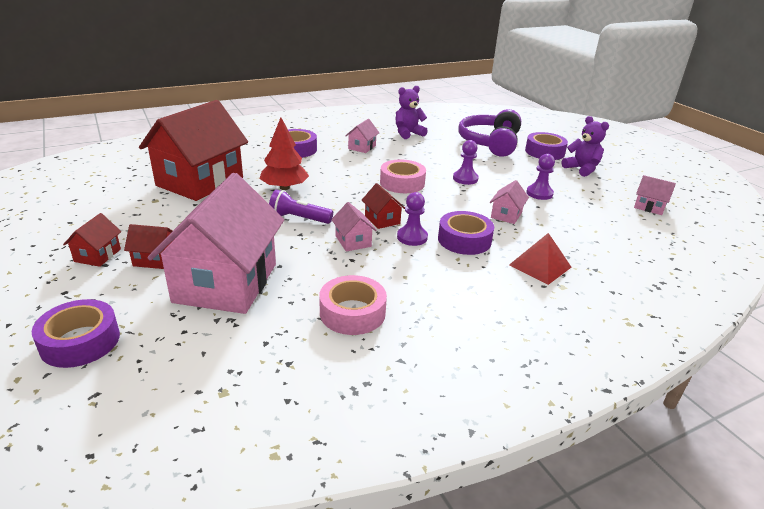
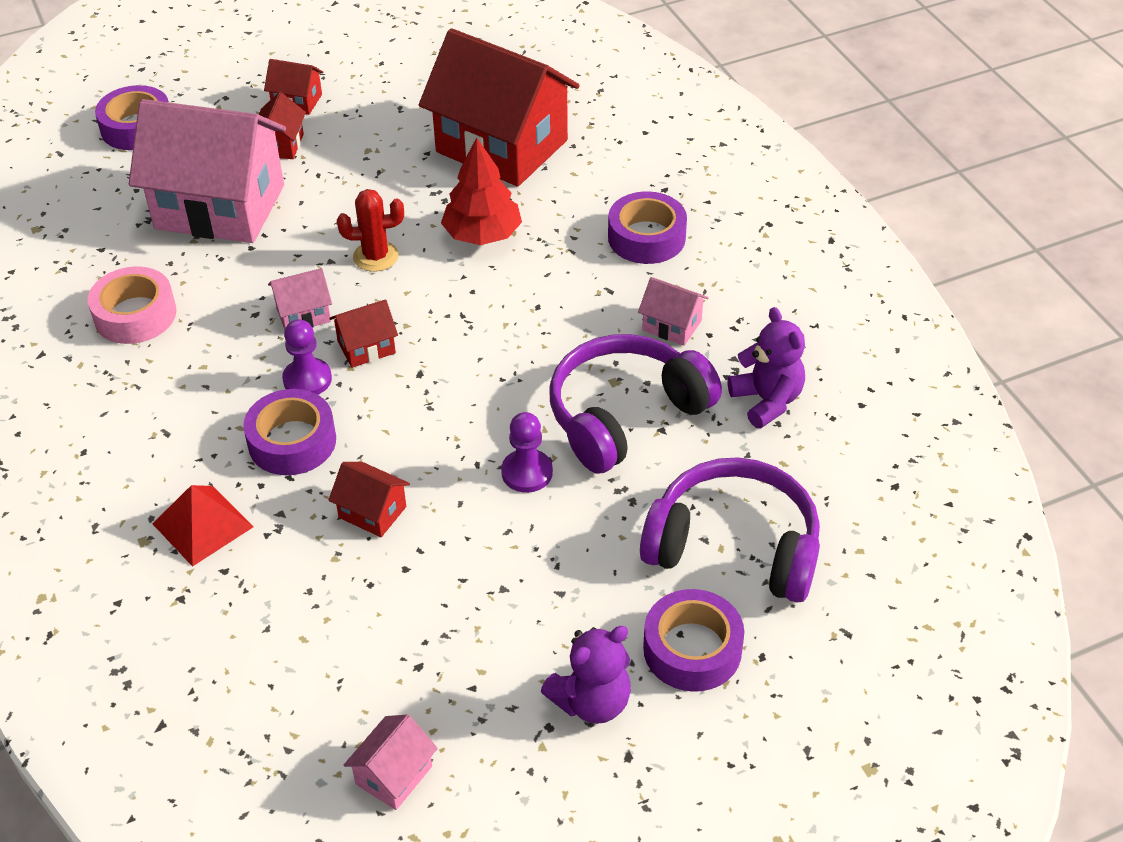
camera: 95 degrees right, 15 degrees up
(299, 219) = (375, 256): purple flashlight -> red cactus
(402, 183) = (504, 378): pink tape -> none
(423, 158) = (626, 415): none -> purple headphones
(506, 215) = (372, 512): pink house -> red house
(539, 193) = (460, 584): purple pawn -> none

